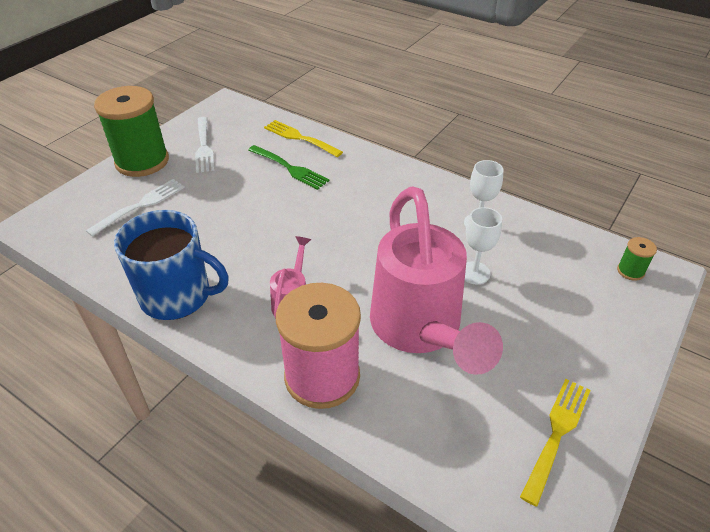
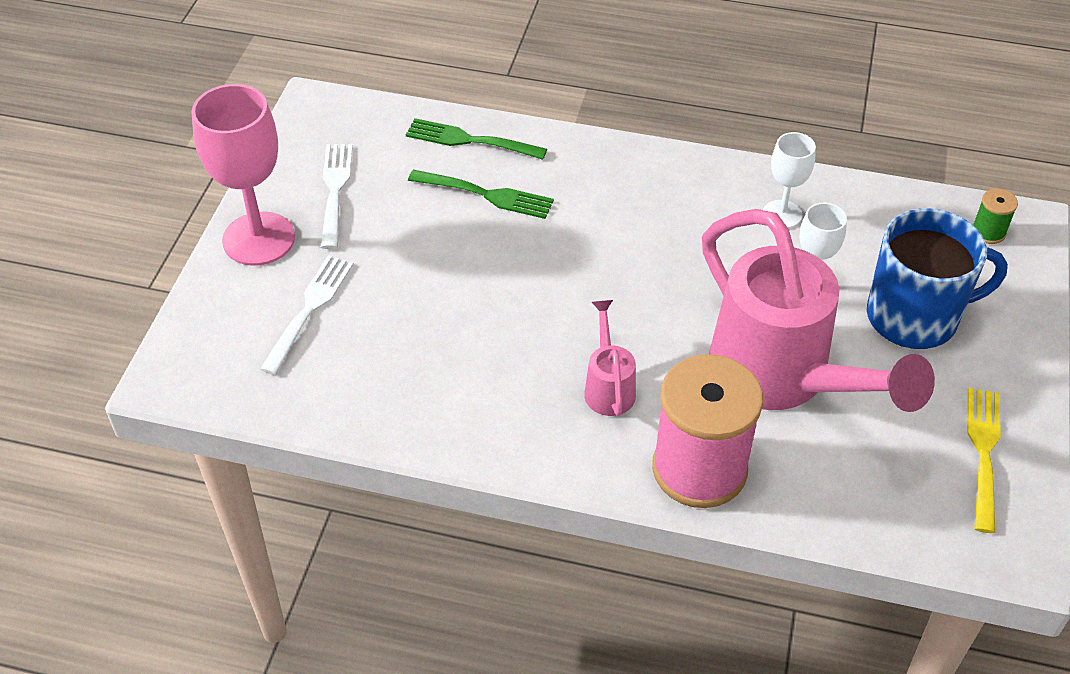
camera: 20 degrees left, 5 degrees up
(142, 161) = (259, 239): green spool -> pink goblet
(177, 296) = (455, 423): blue mug -> blue mug (914, 317)
(203, 147) = (335, 190): white fork -> white fork turned 150 degrees counterclockwise
(300, 138) = (470, 140): yellow fork -> green fork

